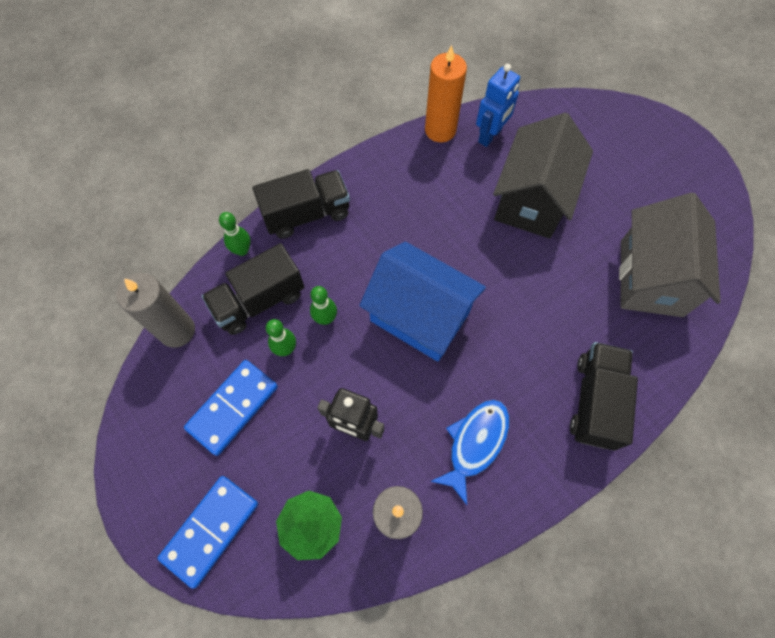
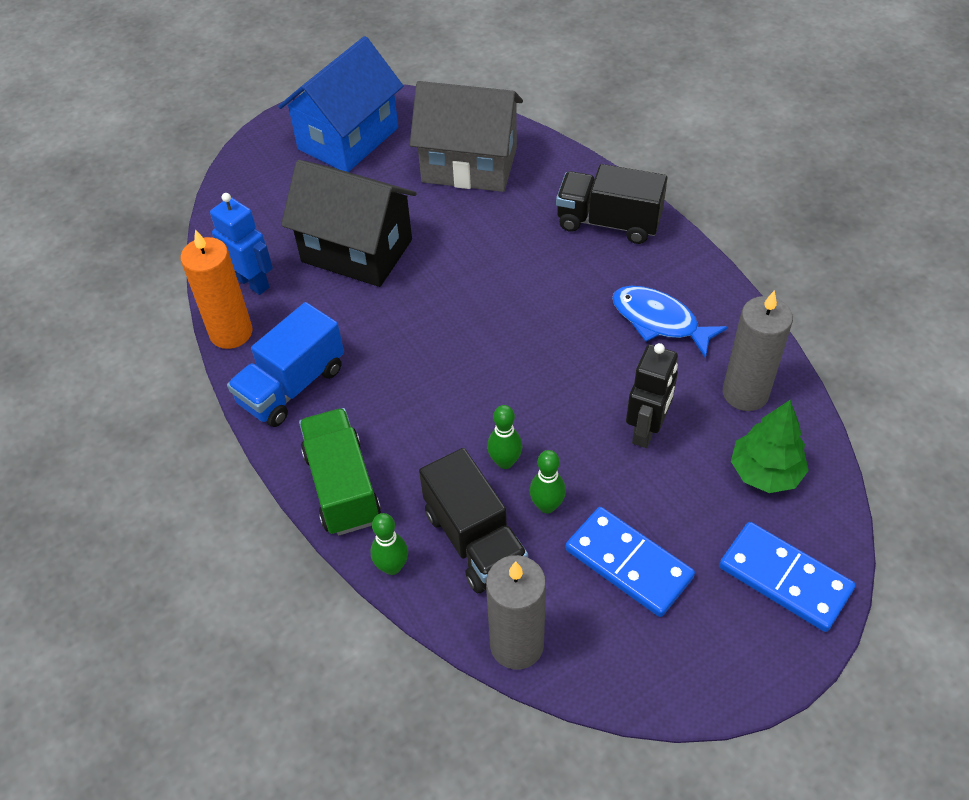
camera: 85 degrees left, 15 degrees down
(307, 214) = (342, 486): black truck -> green truck
(393, 173) = (292, 386): none -> blue truck
(420, 316) = (506, 364): blue house -> blue house (348, 138)

